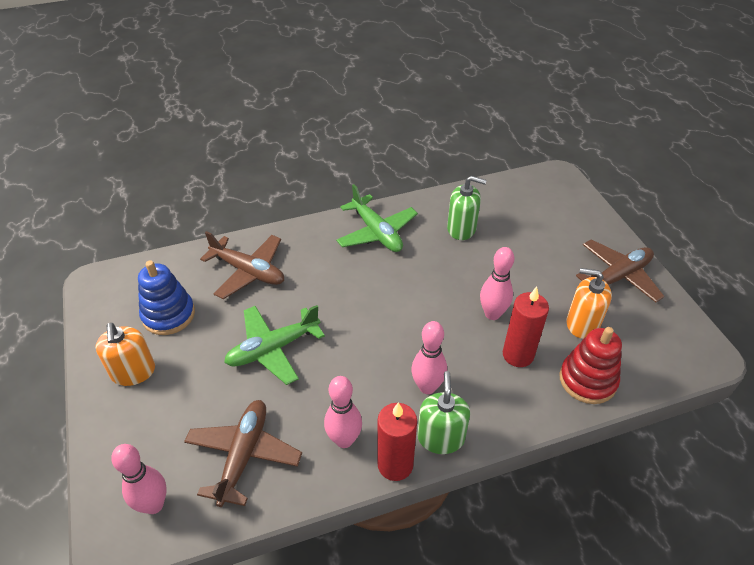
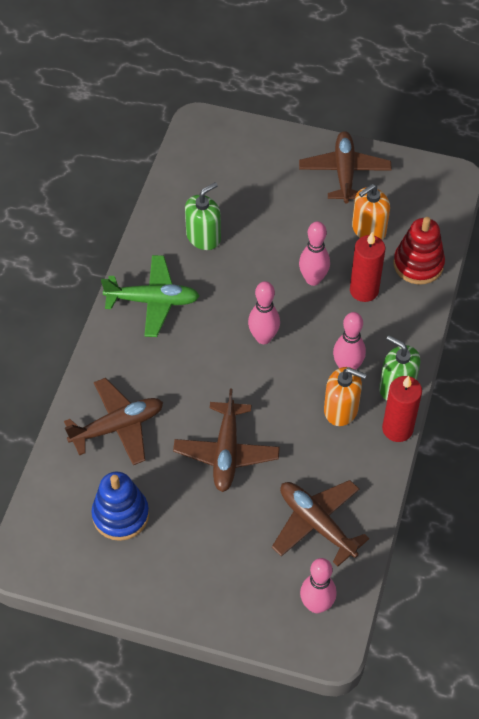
camera: 55 degrees left, 10 degrees up
(133, 372) = (169, 570): orange soap dispenser -> orange soap dispenser (341, 409)
(273, 349) = (226, 452): green plane -> brown plane
(344, 440) = (353, 449): pink bowling pin -> pink bowling pin (263, 338)

